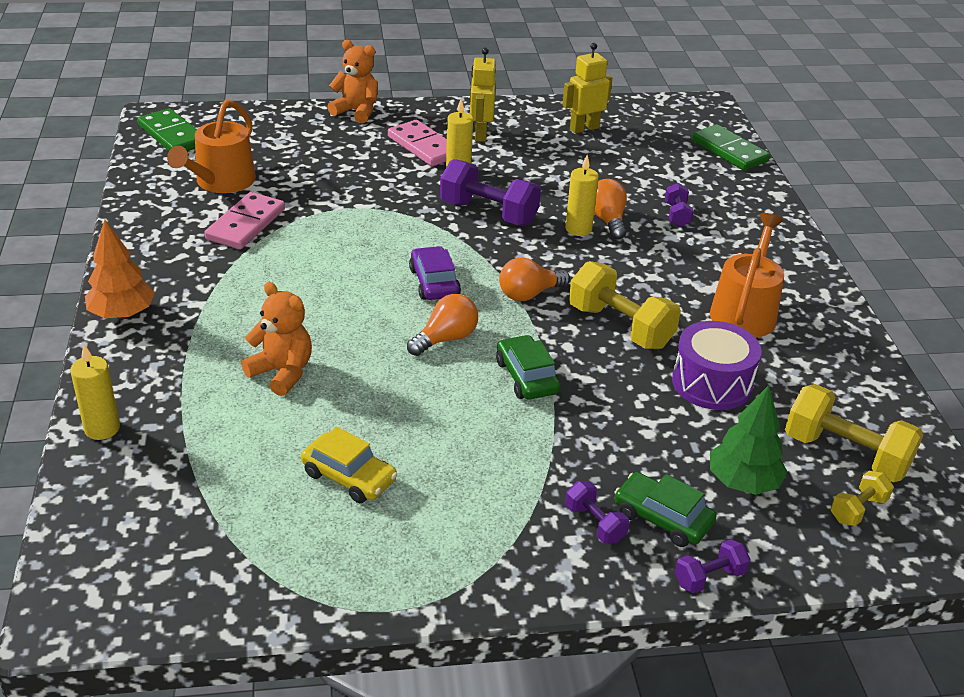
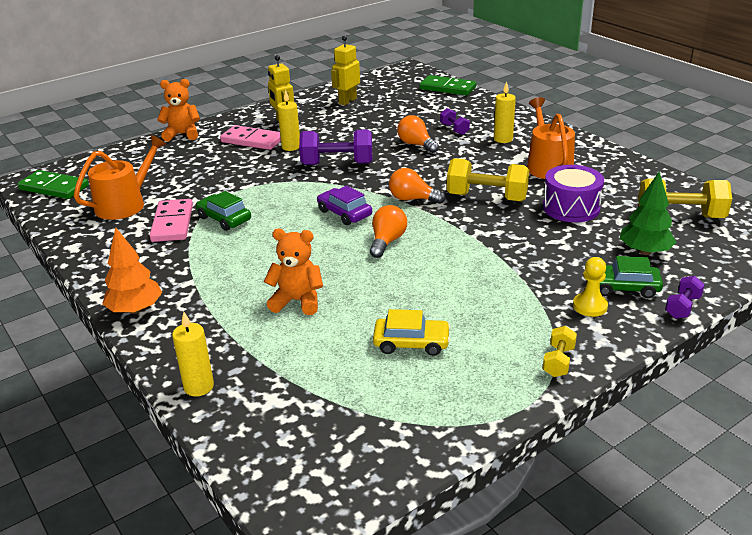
camera: 25 degrees left, 5 degrees down
(221, 182) = (125, 204): orange watering can -> orange watering can turned 135 degrees counterclockwise
(527, 377) = (461, 244): green car -> green car (224, 219)
(529, 294) = (412, 199): orange light bulb -> orange light bulb turned 75 degrees clockwise
(578, 229) = (404, 155): yellow candle -> yellow candle (503, 139)
(594, 524) = (590, 306): purple dumbbell -> yellow pawn
(857, 509) = (716, 241): yellow dumbbell -> yellow dumbbell (558, 361)

